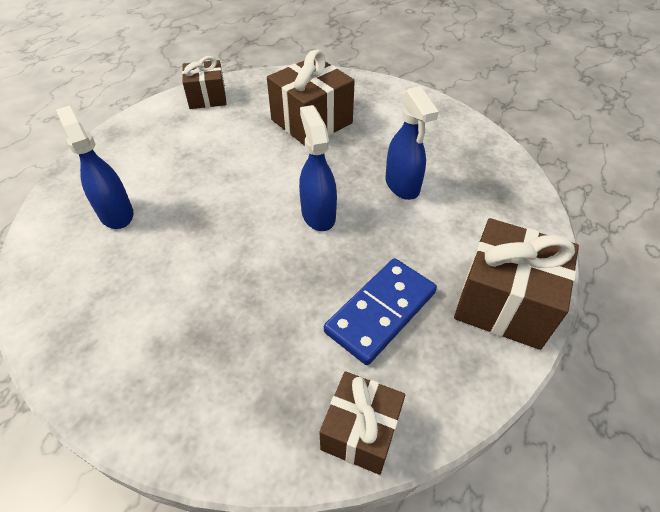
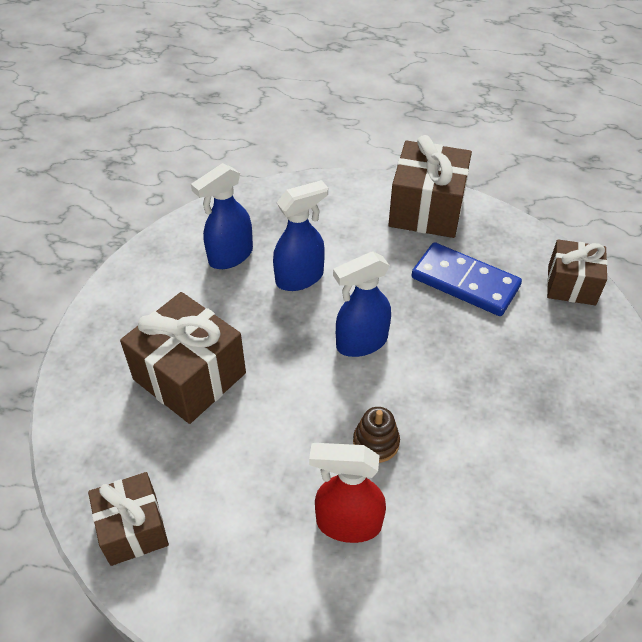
camera: 100 degrees left, 0 degrees up
(116, 213) = (415, 556): blue spray bottle -> blue spray bottle (230, 256)
(160, 183) = (347, 523): none -> red spray bottle
(216, 208) = (376, 442): none -> brown stacking toy

